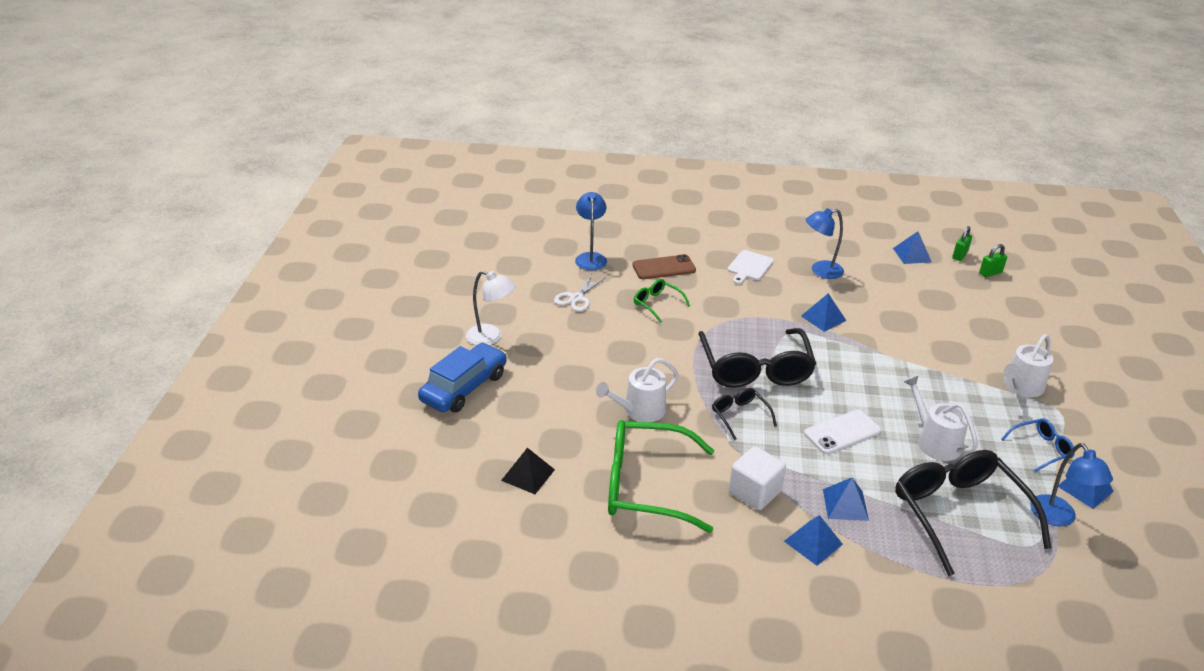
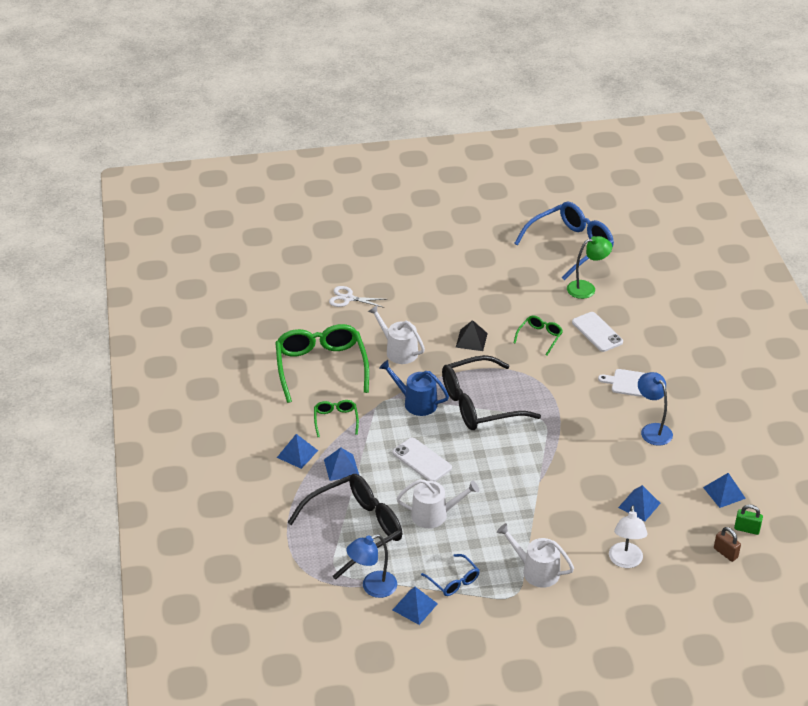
camera: 75 degrees right, 5 degrees up
(464, 387) = (384, 264): blue car -> none
(491, 337) = (447, 261): white lamp -> white lamp (625, 561)
(515, 251) = (571, 246): none -> blue glasses
(528, 475) = (310, 312): black pyramid -> black pyramid (471, 340)
(576, 298) = (523, 292): white scissors -> white scissors (348, 298)
(590, 257) = (587, 288): blue lamp -> green lamp
(664, 268) = (597, 332): brown phone -> white phone
(739, 416) = (416, 402): black glasses -> blue watering can
(754, 492) = (336, 420): white cube -> green glasses
(823, 318) = (574, 438): blue pyramid -> blue pyramid (639, 505)
(934, 442) = (434, 514): white watering can -> white watering can turned 45 degrees clockwise
(990, 273) = (725, 553): green padlock -> brown padlock

